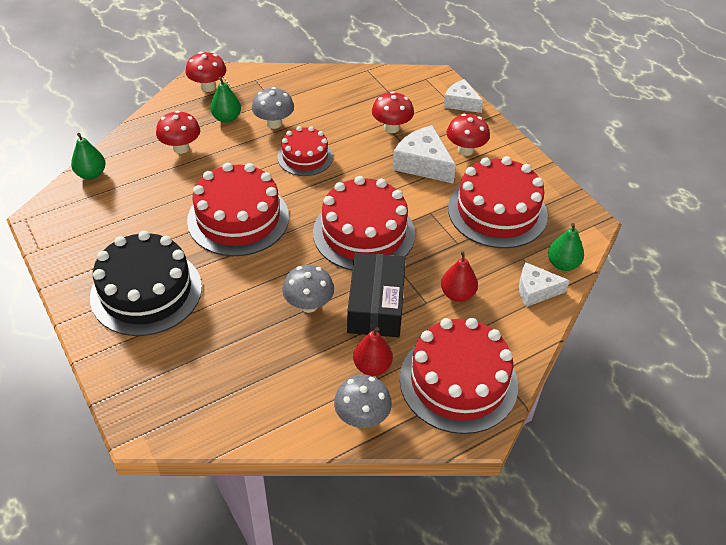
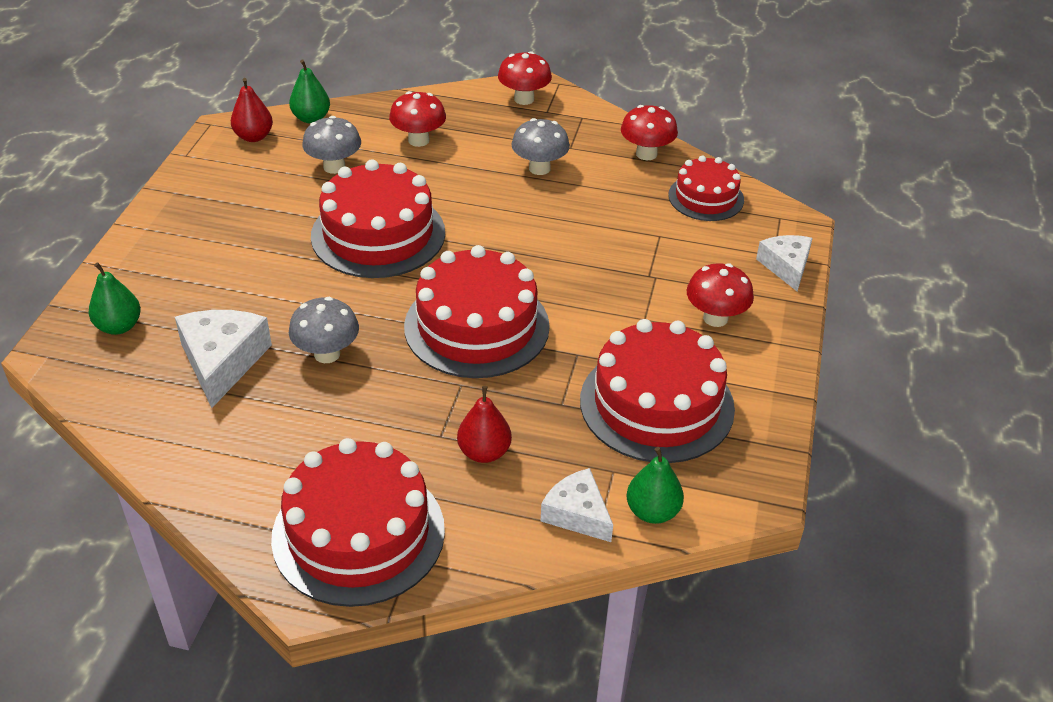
camera: 45 degrees right, 5 degrees down
(146, 291) = (213, 244): black cake -> none
(227, 118) = (500, 137): green pear -> green pear (119, 326)
(305, 157) = (524, 218): red cake -> red cake (706, 197)
(362, 417) = (224, 489): grey mushroom -> grey mushroom (334, 167)
(372, 366) = (300, 452): red pear -> red pear (254, 137)
(376, 305) = (387, 401): black box -> none
(391, 128) = (661, 244): red mushroom -> red mushroom (646, 154)
(423, 164) = (642, 301): white cheese -> white cheese (222, 362)

